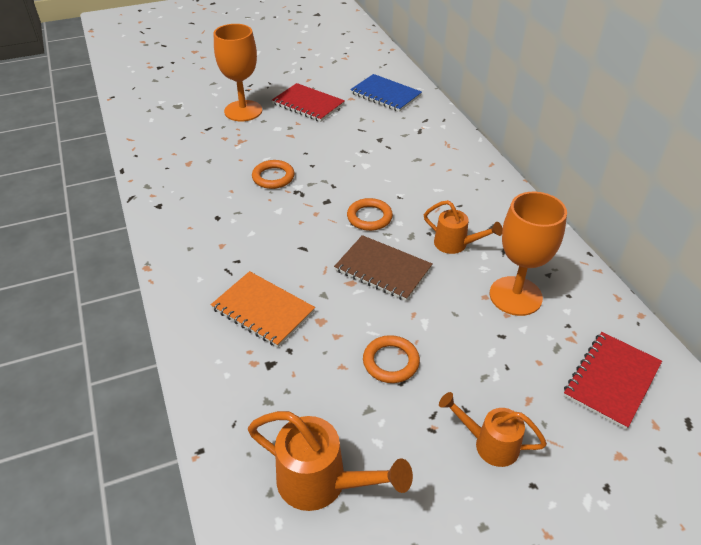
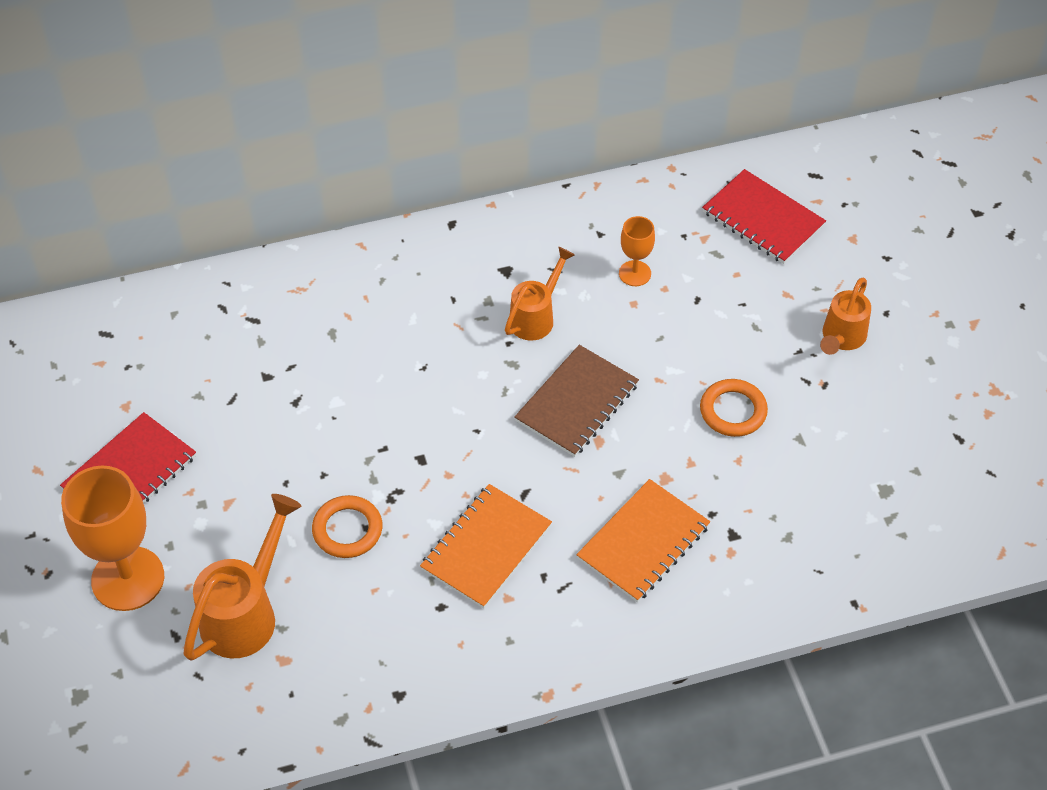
camera: 85 degrees left, 10 degrees up
(260, 233) = (486, 548): none -> orange notebook
(322, 483) = (890, 487): orange watering can -> orange watering can (246, 612)
(369, 217) = (466, 408): orange ring -> none
(385, 95) = (126, 353): blue notebook -> none
(515, 296) = (634, 273): orange goblet -> orange goblet, size x0.50

